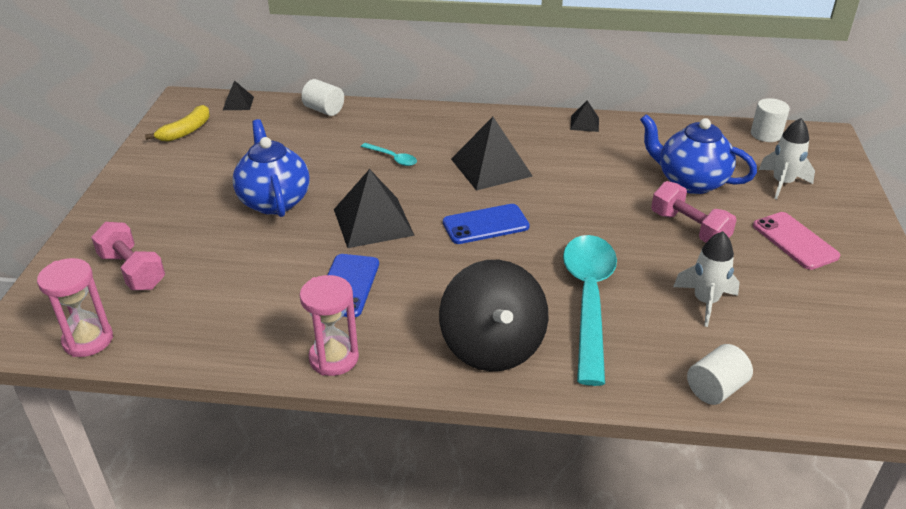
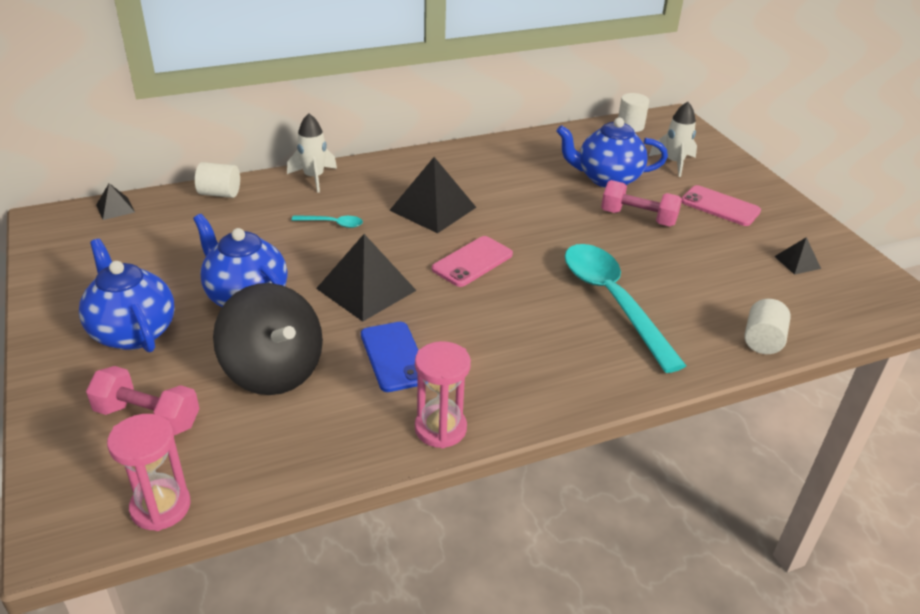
camera: 30 degrees left, 0 degrees up
(174, 203) = (133, 332): none -> blue teapot
(186, 131) = (78, 252): yellow banana -> none
(485, 225) = (472, 262): blue phone -> pink phone
(492, 346) = (570, 367): black spinning top -> black spinning top (273, 371)
(584, 123) = (481, 149): black pyramid -> black pyramid (797, 262)
(705, 302) = (698, 274): white rocket -> white rocket (314, 177)

